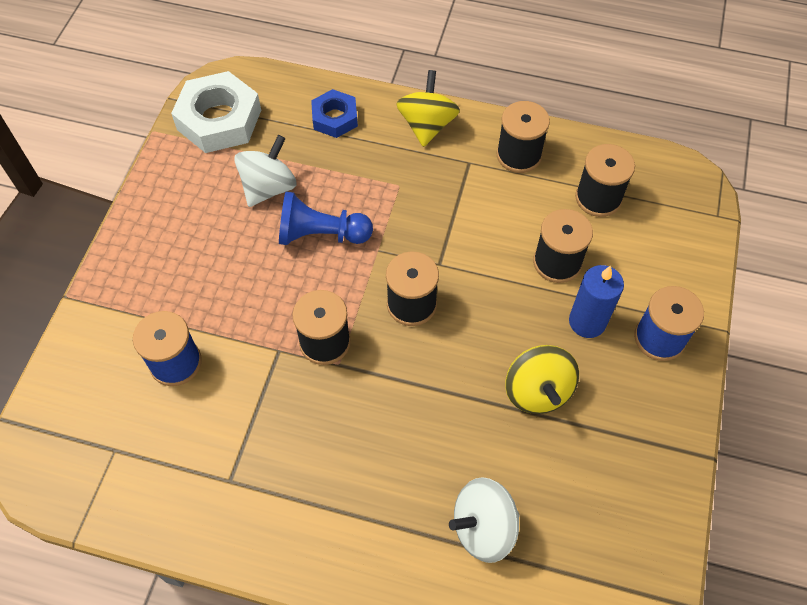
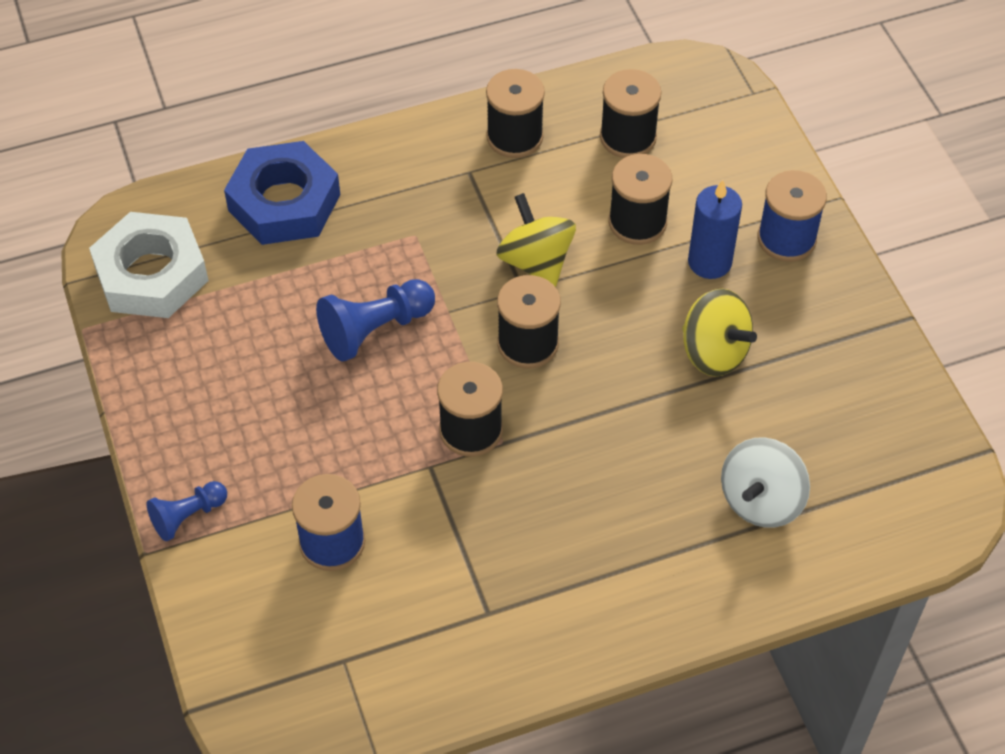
camera: 35 degrees left, 5 degrees down
(108, 288) = (188, 516): none -> blue pawn
(269, 187) = (275, 314): white spinning top -> none
(335, 118) = (284, 202): blue nut -> blue nut, size x1.70
(427, 125) = (393, 157): yellow spinning top -> yellow spinning top (536, 262)

